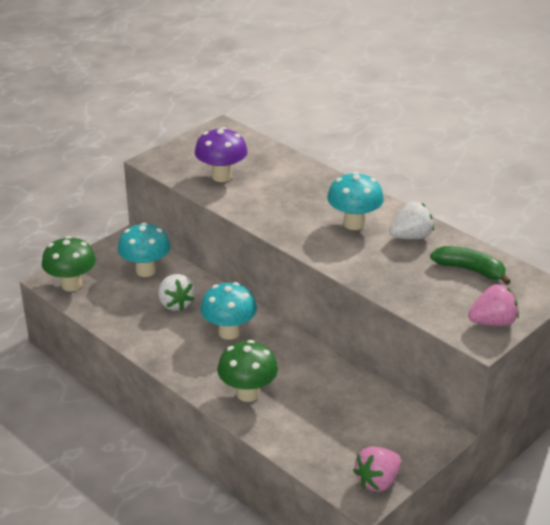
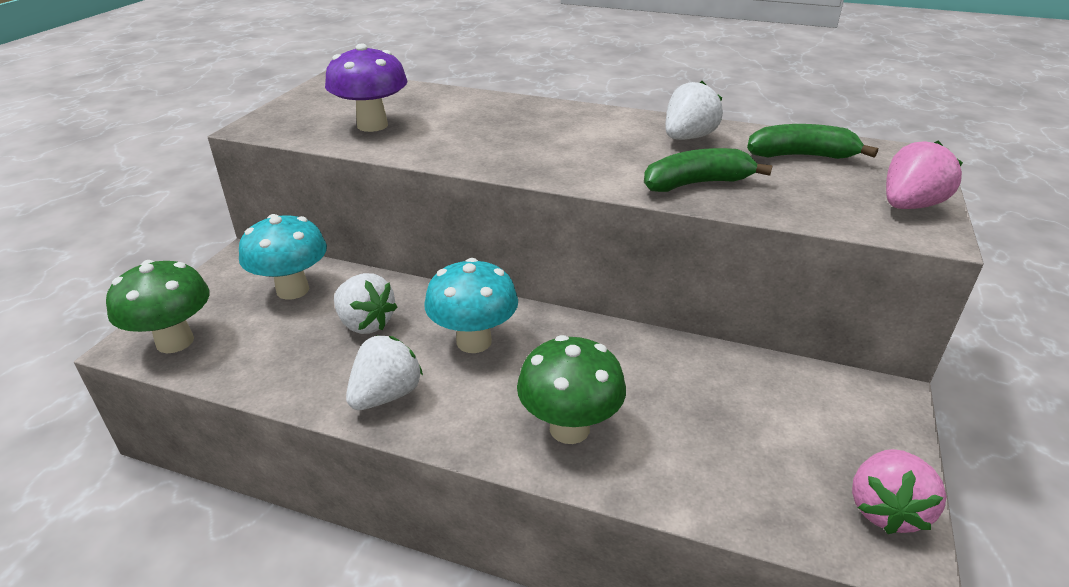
camera: 25 degrees left, 0 degrees up
(165, 347) = (386, 395): none -> white strawberry
(354, 224) = (601, 139): turquoise mushroom -> none
(380, 272) = (697, 183): none -> green banana

